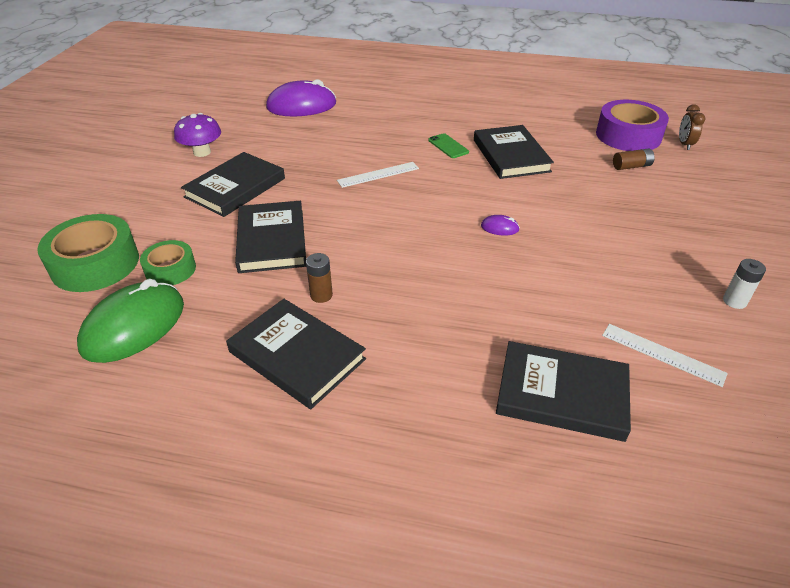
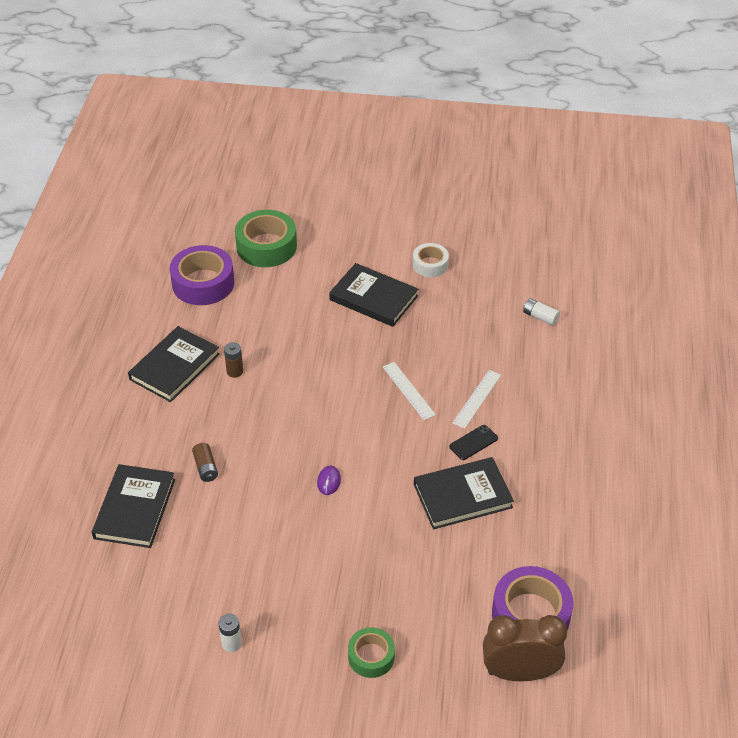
camera: 85 degrees right, 5 degrees up
(134, 326) = (203, 283): green mouse -> purple tape
(170, 269) = (261, 286): green tape -> green tape (371, 656)
(202, 152) = (430, 264): purple mushroom -> white tape
(272, 240) = (300, 333): black book -> none
(301, 106) = (540, 317): purple mouse -> white battery
(448, 146) = (473, 442): green phone -> black phone
(631, 166) = (456, 605): brown battery -> brown battery (206, 467)
(662, 354) = (170, 576): white ruler -> white ruler (477, 399)
(684, 144) = (519, 672): brown clock -> brown clock, size x2.02

